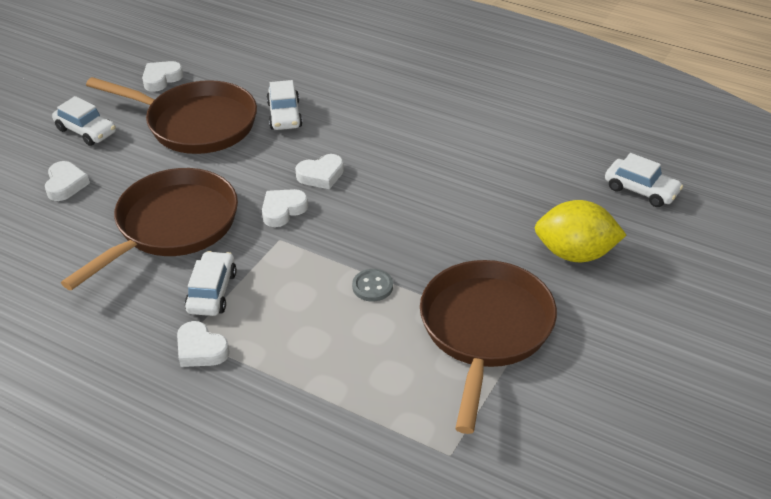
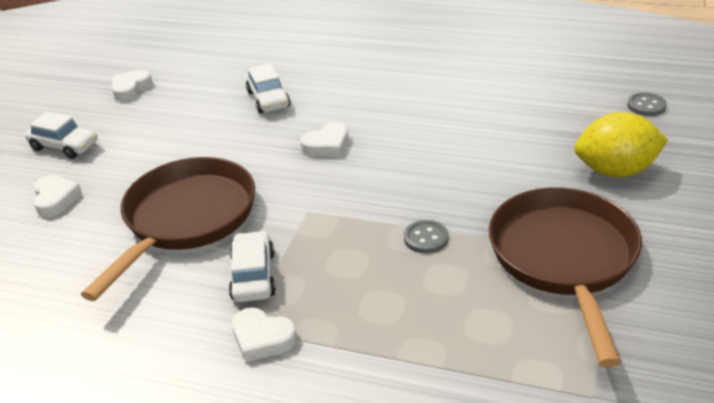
camera: 10 degrees left, 5 degrees down
(196, 124) = (180, 121): brown pan -> none
(283, 210) = (300, 183): white heart -> none
(641, 190) = (646, 106): white car -> grey button

